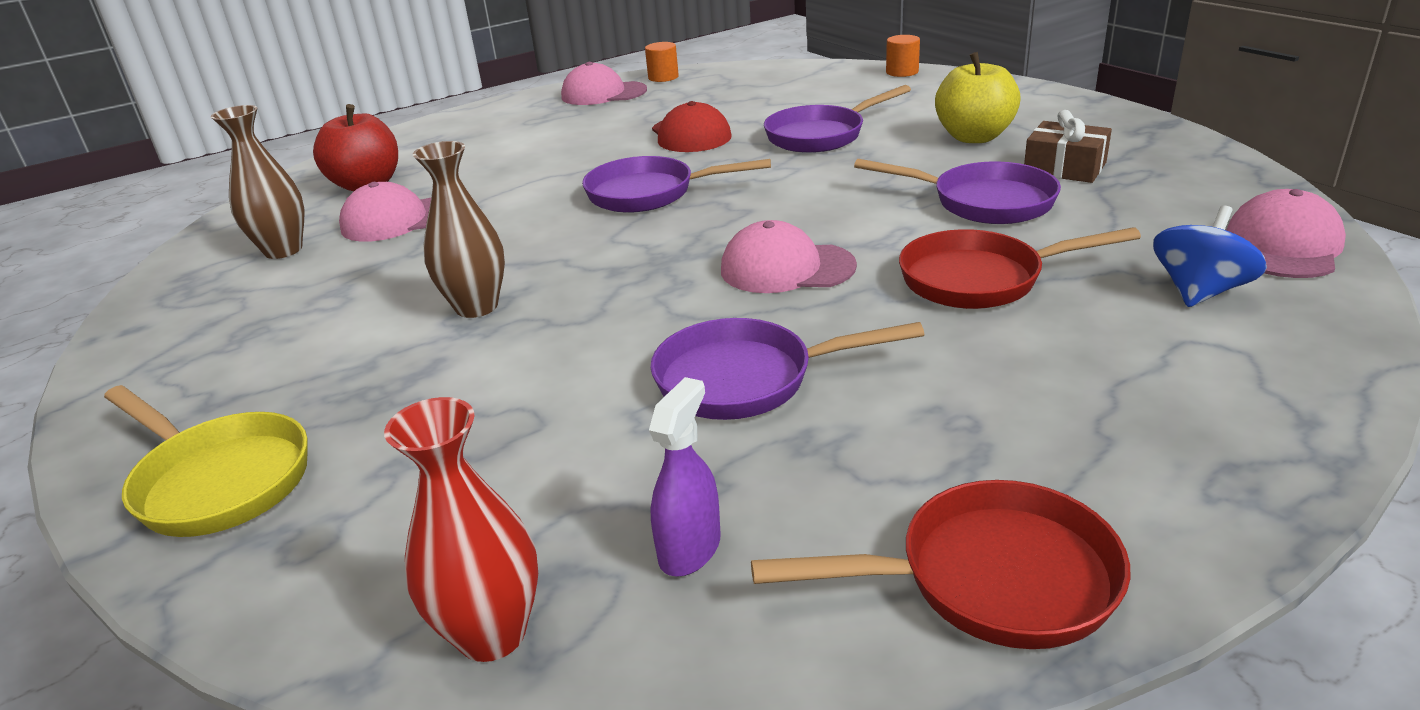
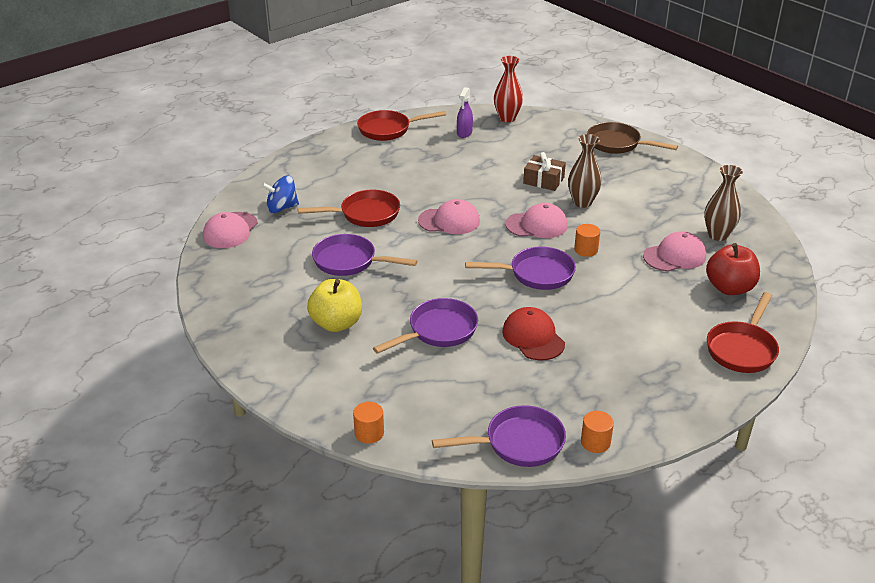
camera: 170 degrees right, 5 degrees up
(219, 480) = (617, 144): yellow pan -> brown pan
(433, 134) = (742, 349): none -> red pan
(541, 225) = (586, 250): none -> orange cylinder
(603, 94) = (638, 411): pink cap -> pink cap (537, 225)
(746, 379) = (458, 174): purple pan -> purple pan (518, 443)
(1064, 168) = (295, 289): brown gift -> brown gift (543, 180)
(1199, 292) = (282, 208): blue spinning top -> blue spinning top turned 45 degrees clockwise

